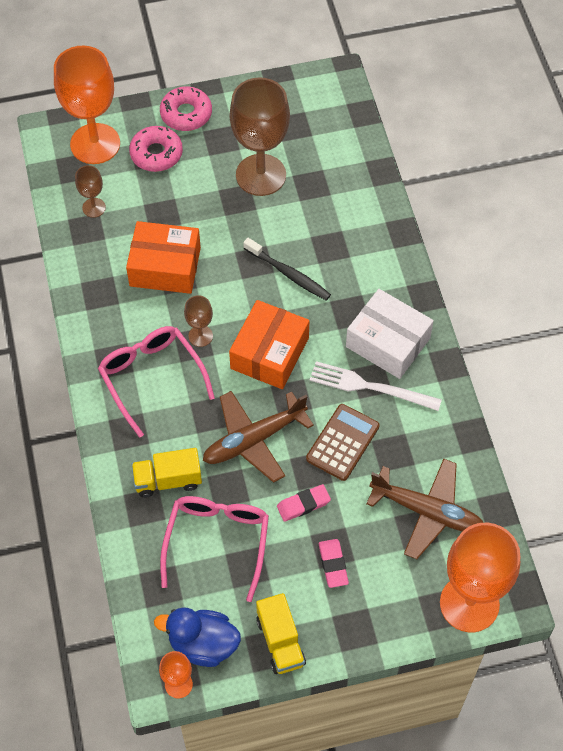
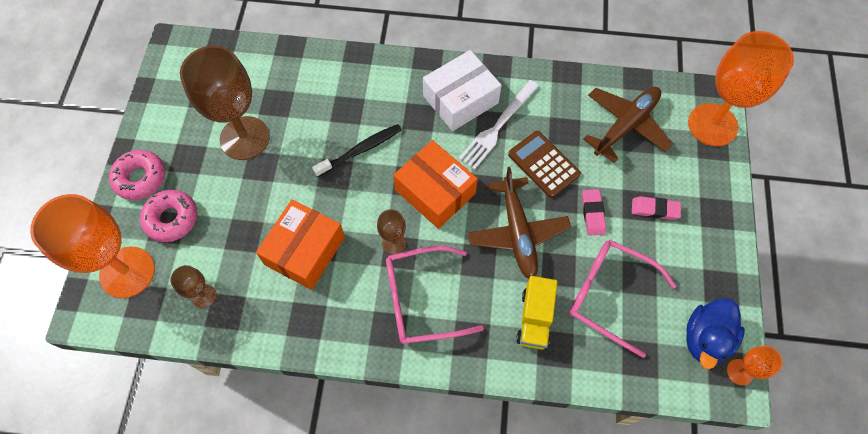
camera: 70 degrees left, 5 degrees up
(280, 641) = (716, 273): yellow truck -> none

